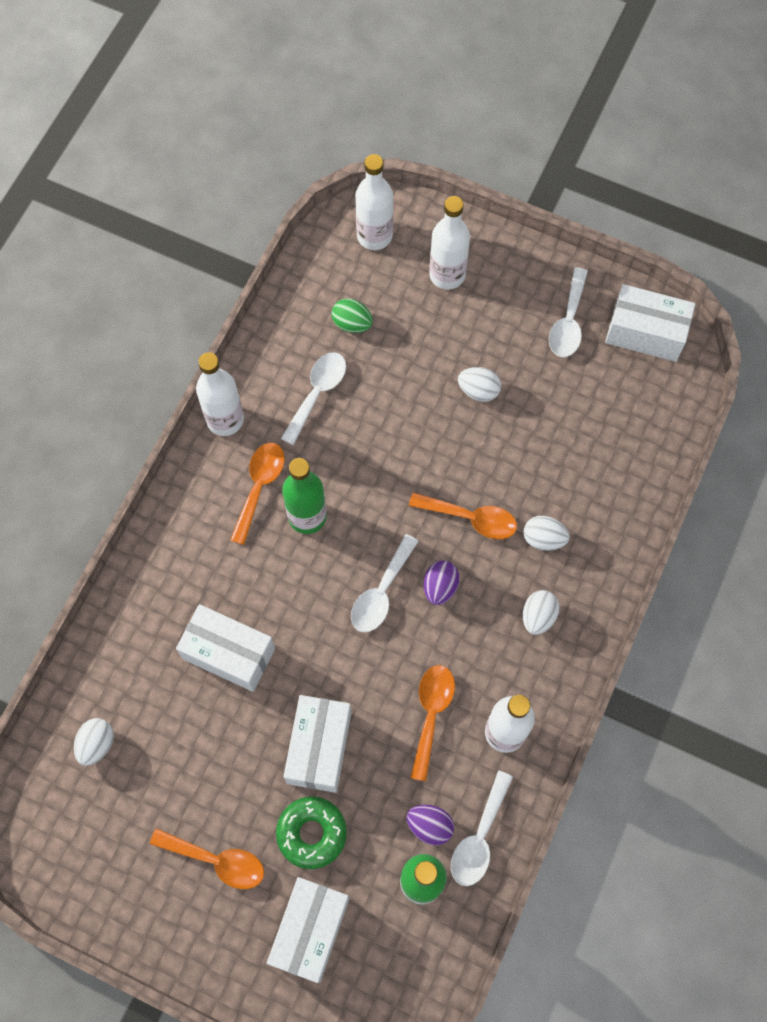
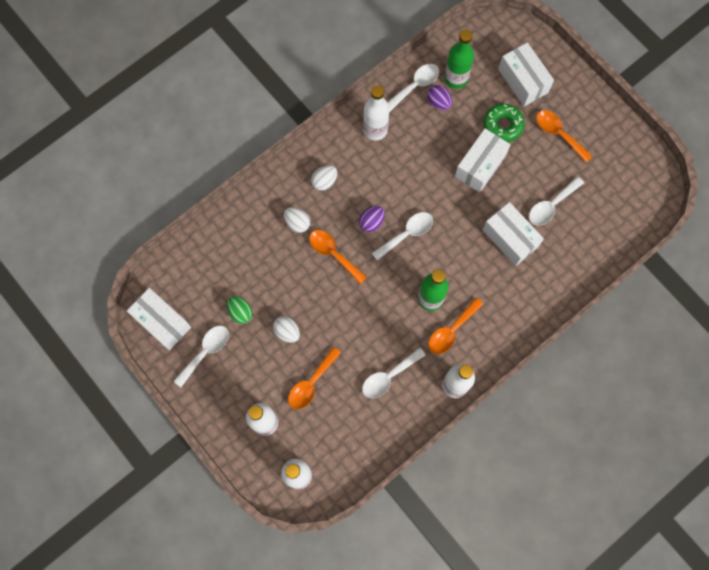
camera: 155 degrees left, 5 degrees up
(97, 744) = (603, 221): white egg -> none
(185, 733) = (551, 205): none -> white spoon
(310, 930) = (523, 81): white box -> white box turned 75 degrees counterclockwise
(352, 323) = (344, 415): green egg -> green egg (240, 312)
(431, 714) = (410, 156): orange spoon -> orange spoon (311, 383)

